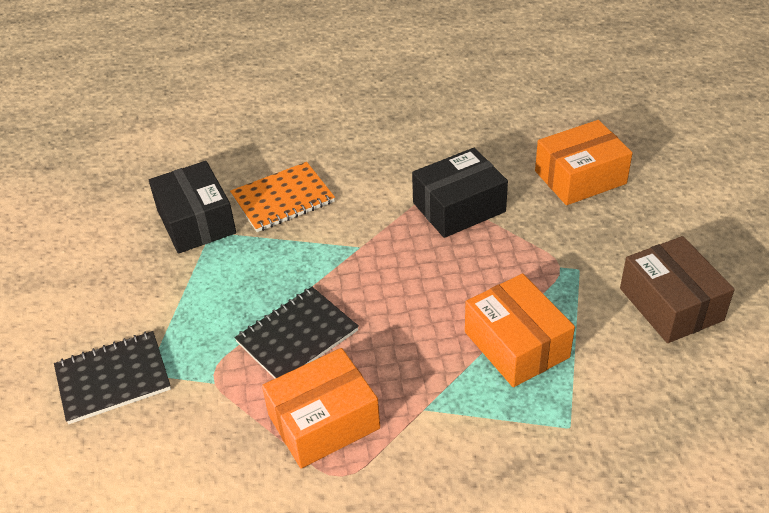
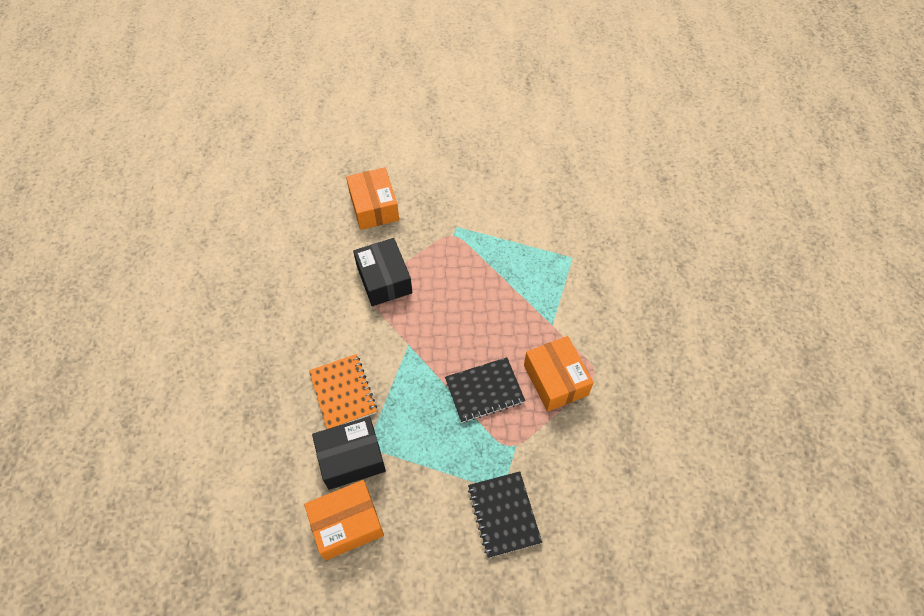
camera: 85 degrees left, 15 degrees up
(297, 336) = (484, 391): black notebook -> black notebook turned 75 degrees counterclockwise
(516, 344) = (511, 270): orange box -> orange box (347, 524)
(671, 304) = (493, 190): brown box -> none

